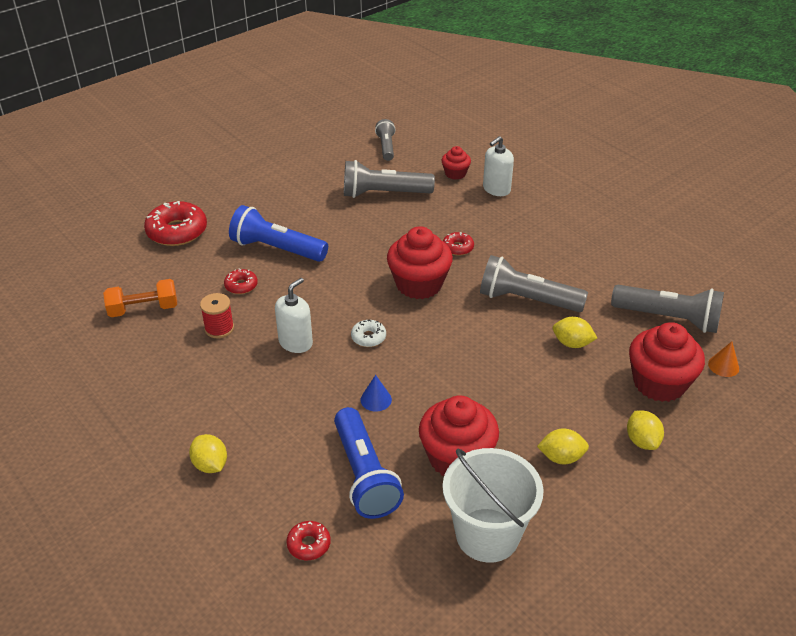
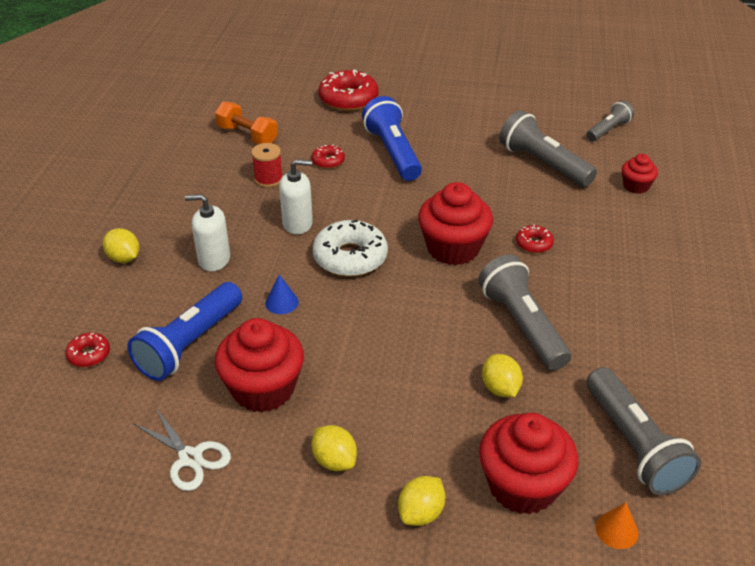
camera: 50 degrees right, 0 degrees up
(210, 465) = (124, 258): yellow lemon -> yellow lemon turned 60 degrees counterclockwise
(368, 337) = (350, 257): white donut -> white donut, size x1.97
(487, 535) = (190, 458): white bucket -> white scissors
(496, 189) = (653, 221): white soap dispenser -> white soap dispenser (214, 259)

